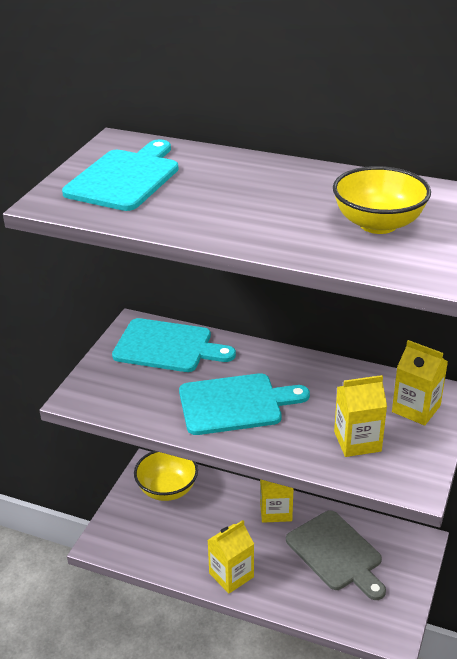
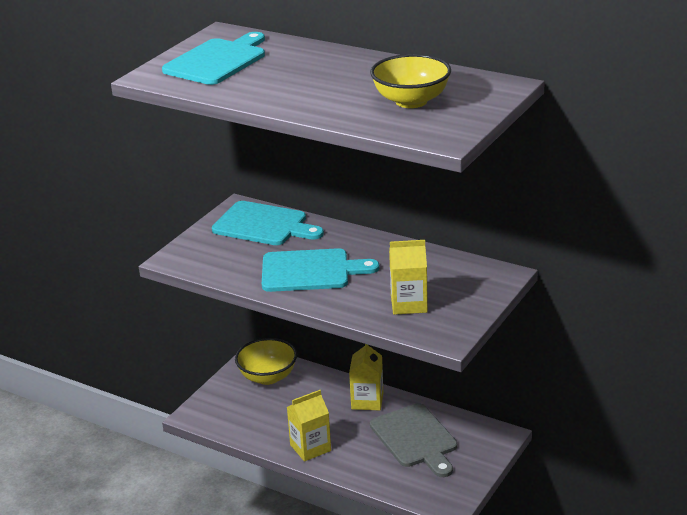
camera: 10 degrees right, 5 degrees down
(416, 409) = (472, 283): yellow carton -> none

